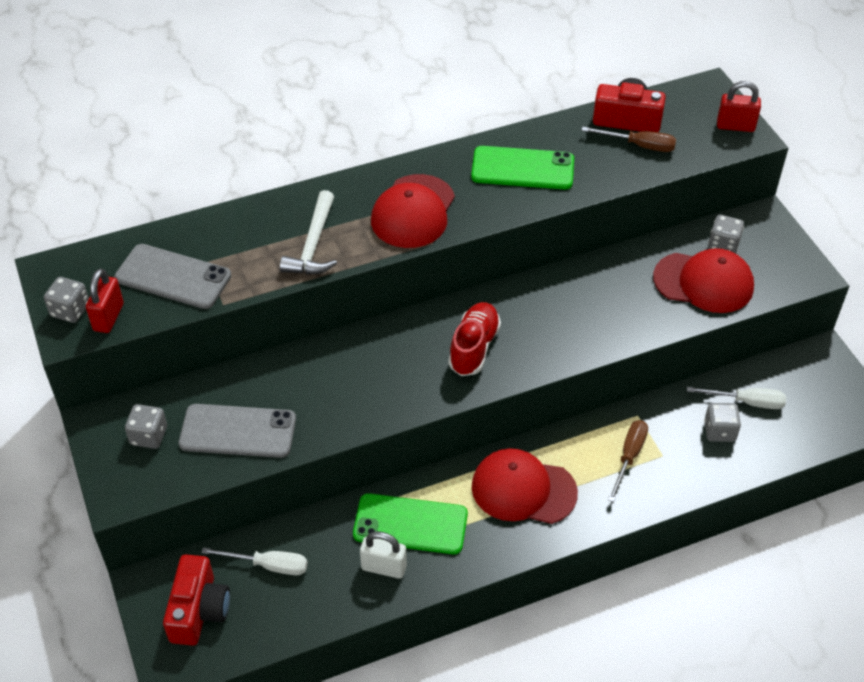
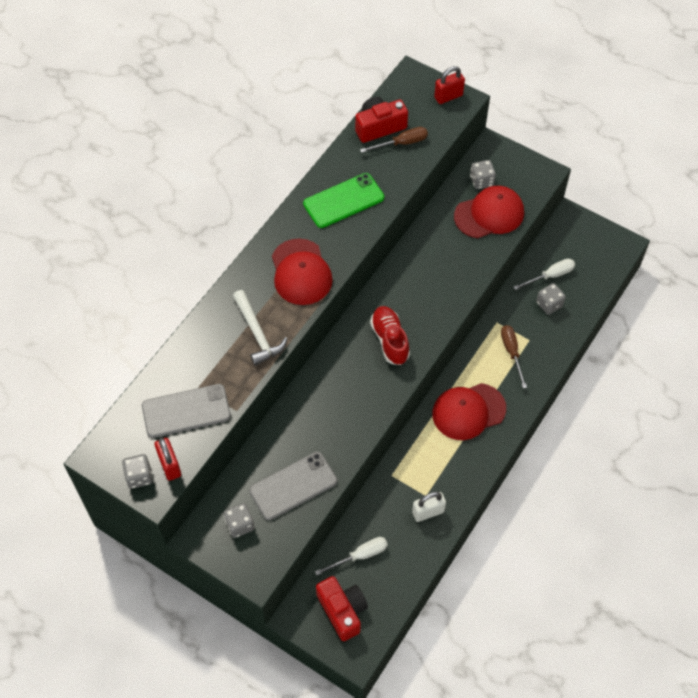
camera: 35 degrees left, 10 degrees up
(410, 524) = (421, 475): green phone -> none

